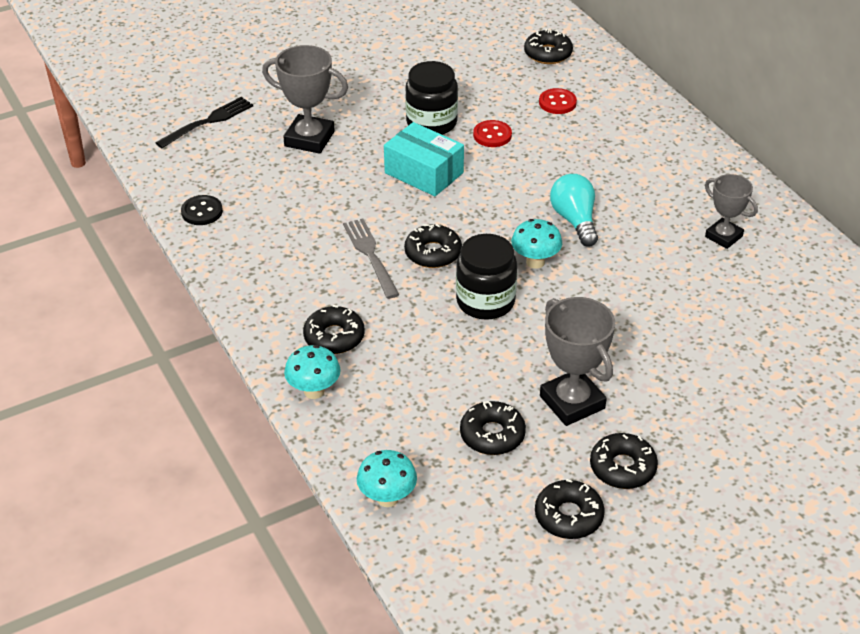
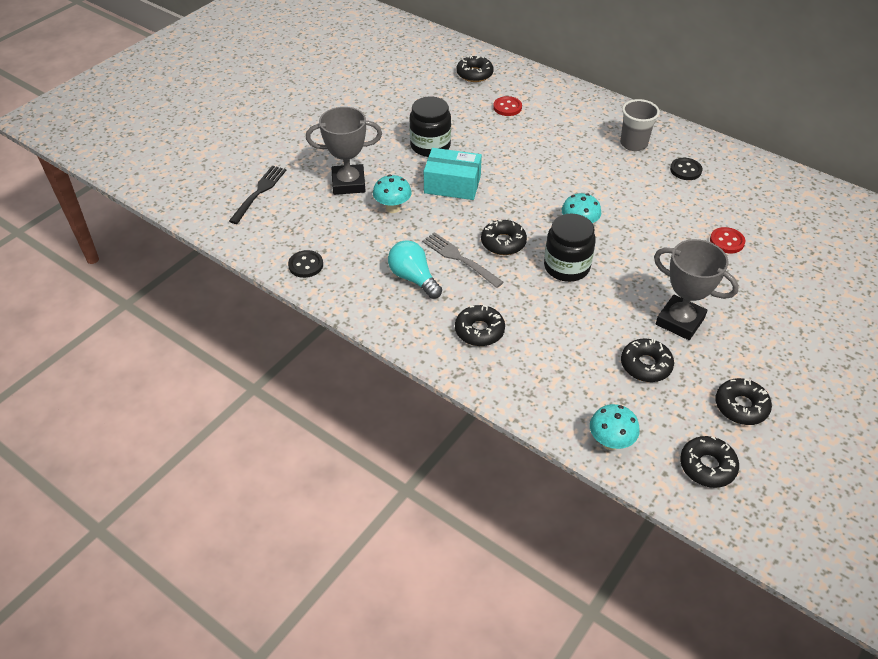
camera: 25 degrees left, 5 degrees up
(314, 391) = (496, 378): turquoise mushroom -> turquoise mushroom (392, 208)
(492, 135) = (480, 143): red button -> red button (727, 241)
(575, 220) = (582, 188): turquoise light bulb -> turquoise light bulb (413, 278)
(622, 468) = (748, 357): black donut -> black donut (707, 466)
(682, 187) = (633, 144): none -> grey cup
(723, 236) = (685, 170): grey trophy -> black button

